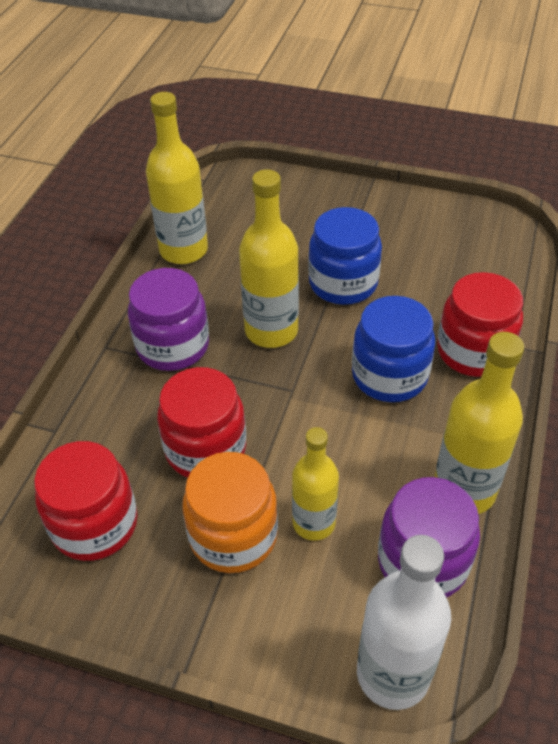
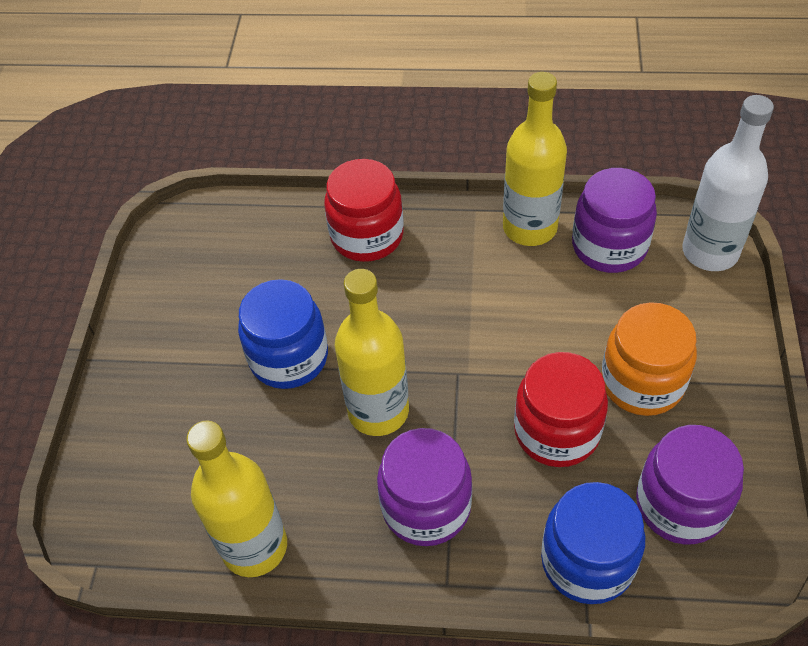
camera: 100 degrees left, 5 degrees up
(95, 524) = (680, 504): red jar -> purple jar
(314, 523) = (603, 325): yellow bottle -> none
(389, 375) = (415, 296): blue jar -> blue jar (587, 561)

